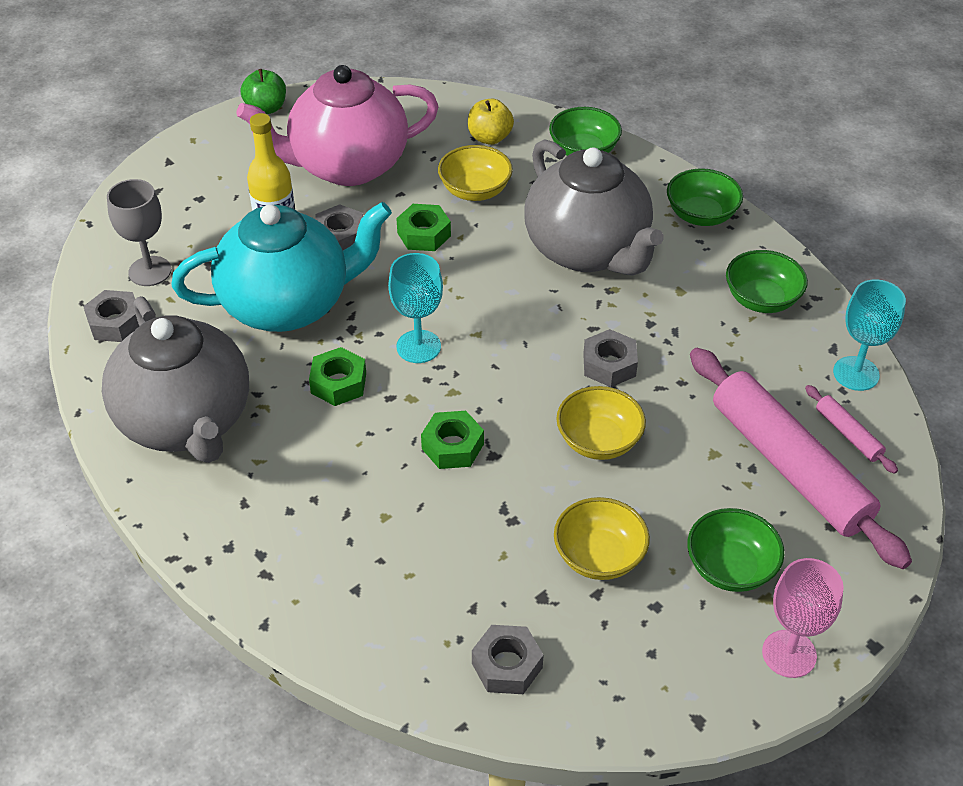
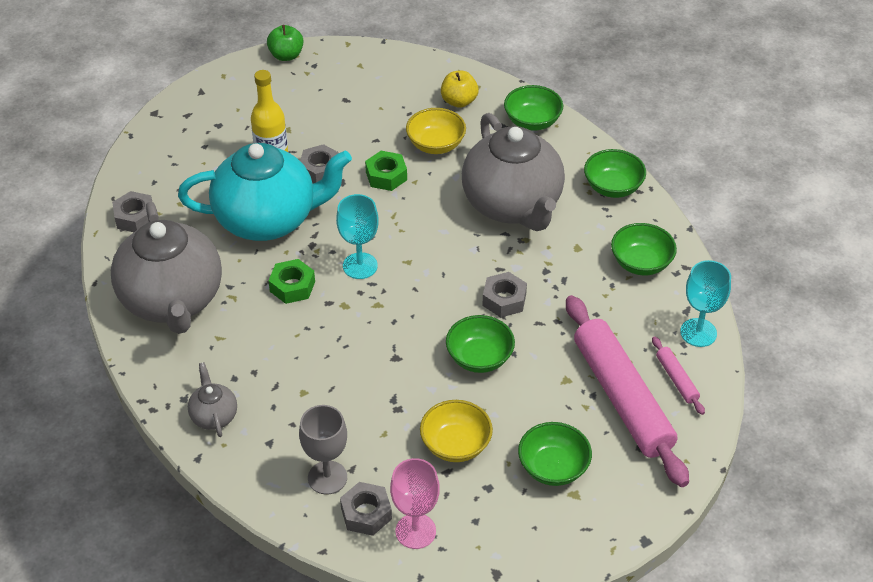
camera: 10 degrees right, 0 degrees up
(150, 271) = (169, 180): grey goblet -> grey goblet (327, 477)
(274, 564) = (214, 416): none -> grey teapot
(347, 165) = (339, 111): pink teapot -> none
(452, 446) = (367, 347): green nut -> none
(598, 441) = (479, 358): yellow bowl -> green bowl
(789, 654) = (578, 537): pink goblet -> pink goblet (415, 531)

